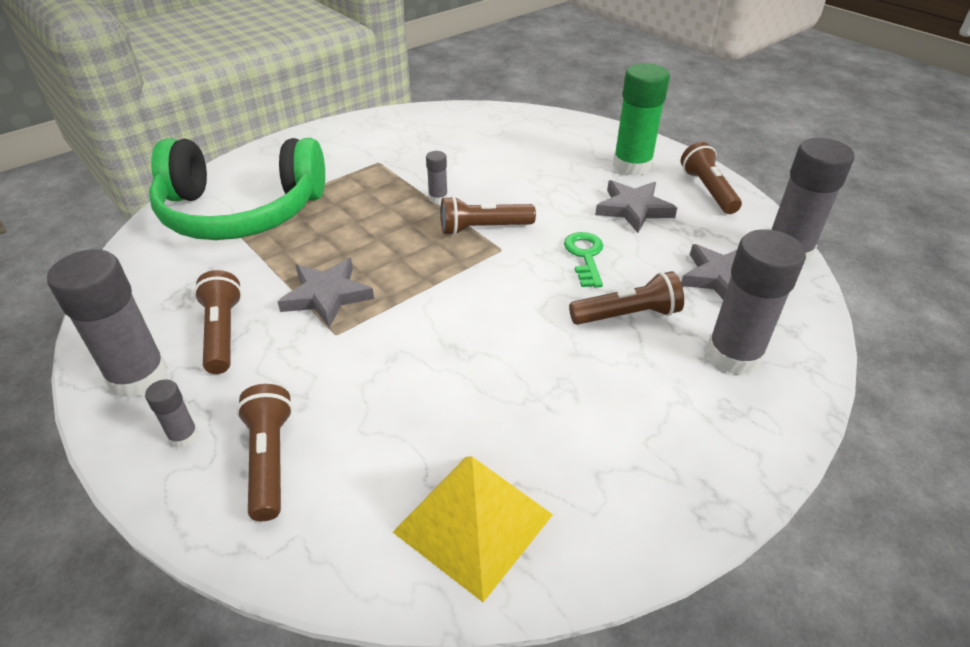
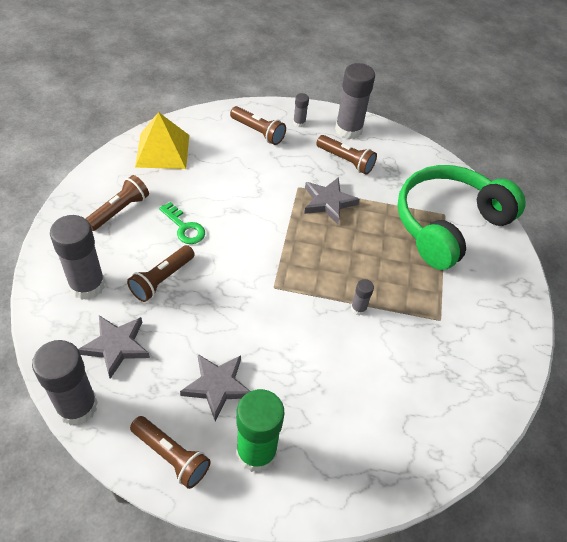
camera: 135 degrees right, 10 degrees up
(483, 228) = (301, 298): brown flashlight -> brown flashlight (119, 210)
(585, 256) = (218, 312): green key -> green key (184, 227)

